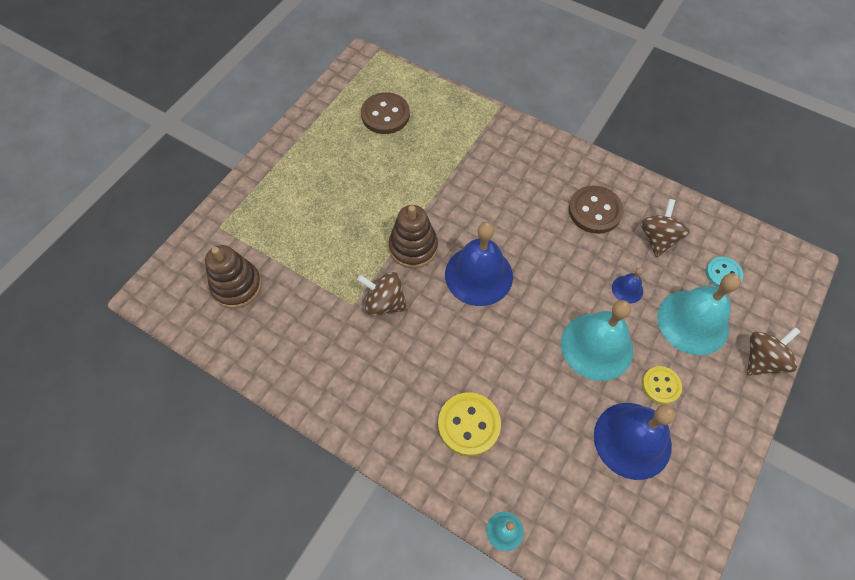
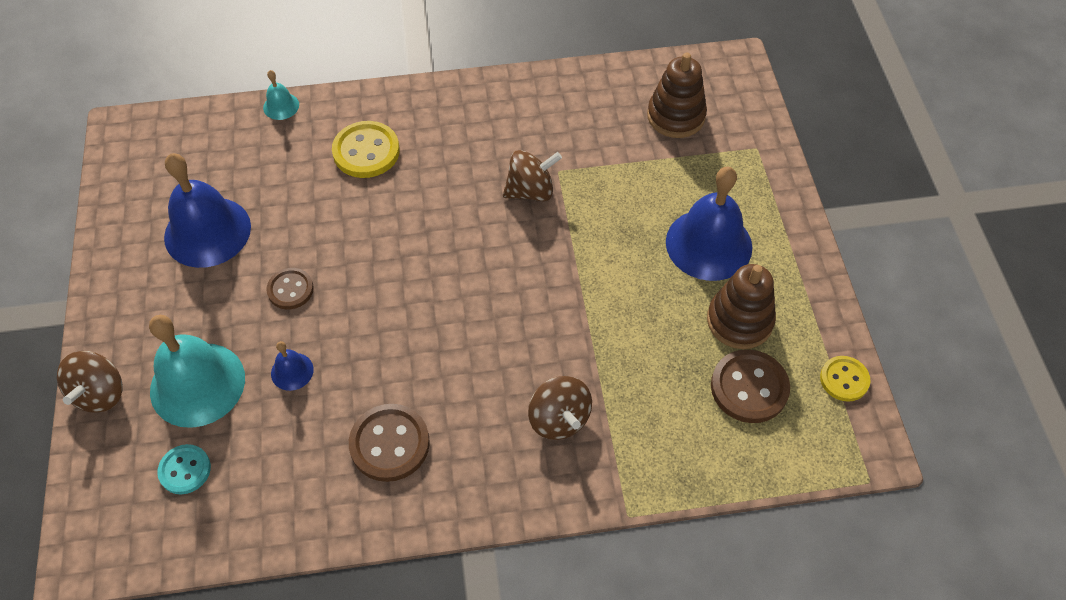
camera: 140 degrees right, 5 degrees down
(413, 247) = (555, 258): brown stacking toy -> brown stacking toy (739, 321)
(478, 275) = (463, 277): blue bell -> blue bell (708, 244)
(597, 346) = (290, 290): turquoise bell -> brown button
(658, 238) = (289, 462): brown spinning top -> brown spinning top (559, 419)
(661, 385) = (202, 295): yellow button -> yellow button (844, 379)

